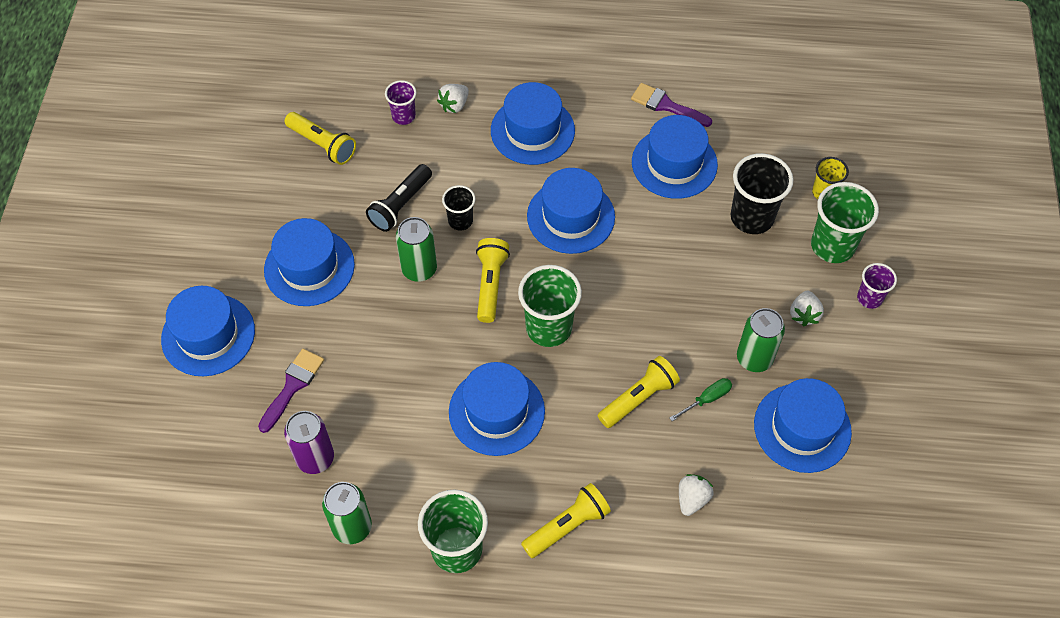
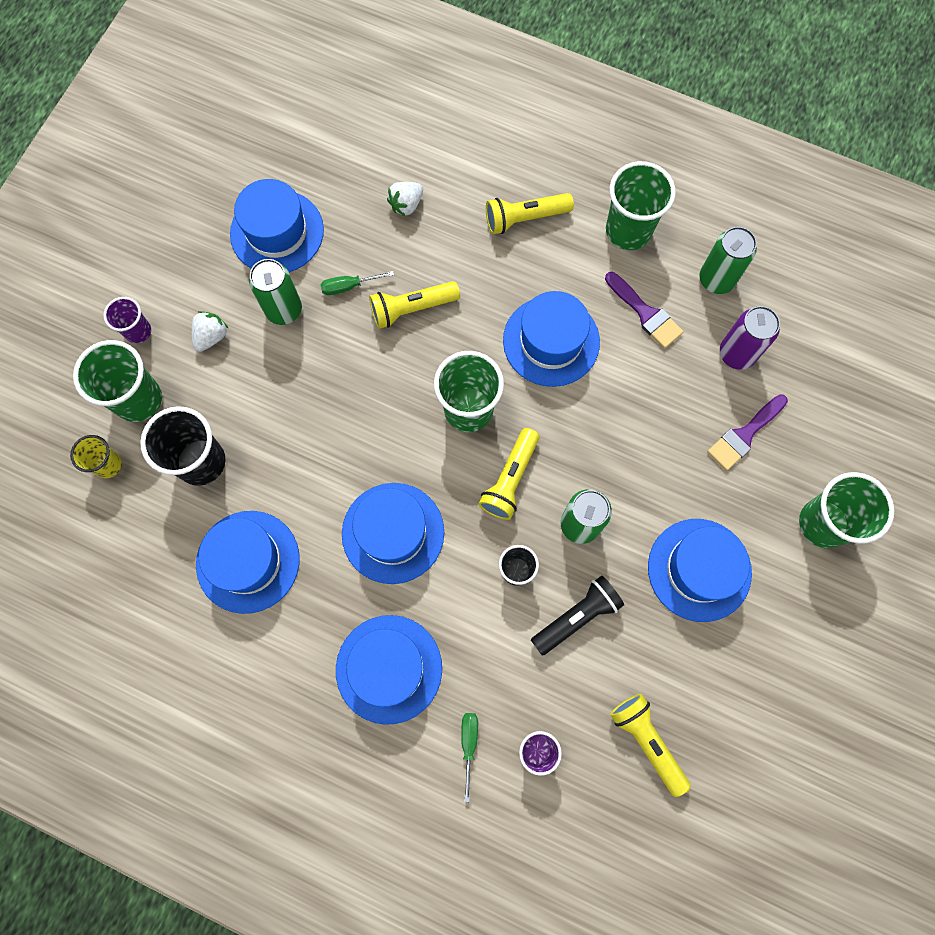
camera: 160 degrees left, 15 degrees up
(208, 335) = (823, 523): blue hat -> green cup
(454, 105) = (469, 744): white strawberry -> green screwdriver
(666, 105) = (216, 647): purple brush -> purple brush (645, 313)

